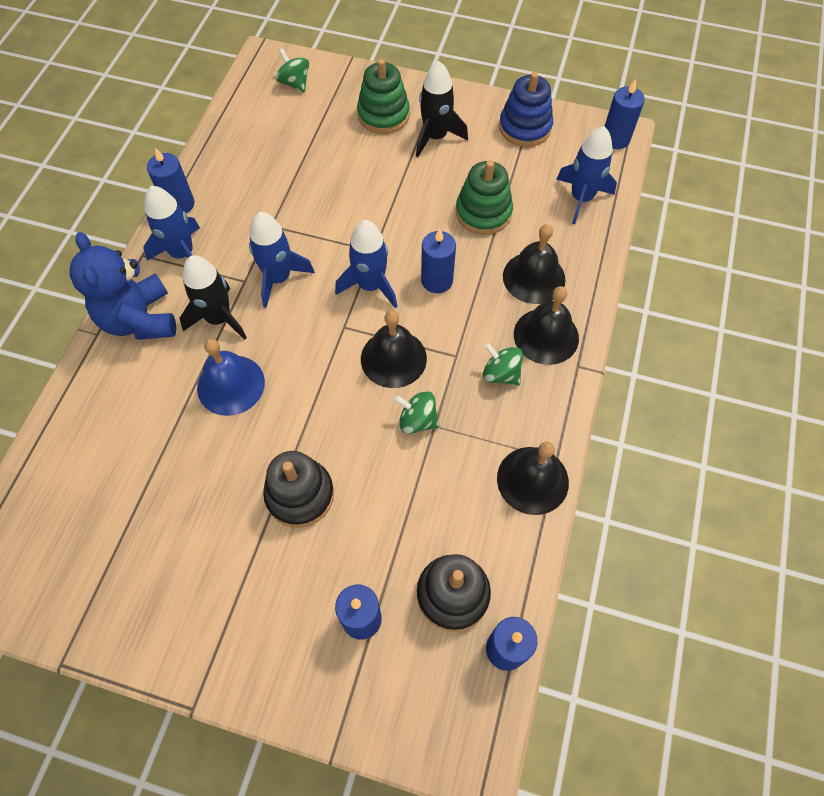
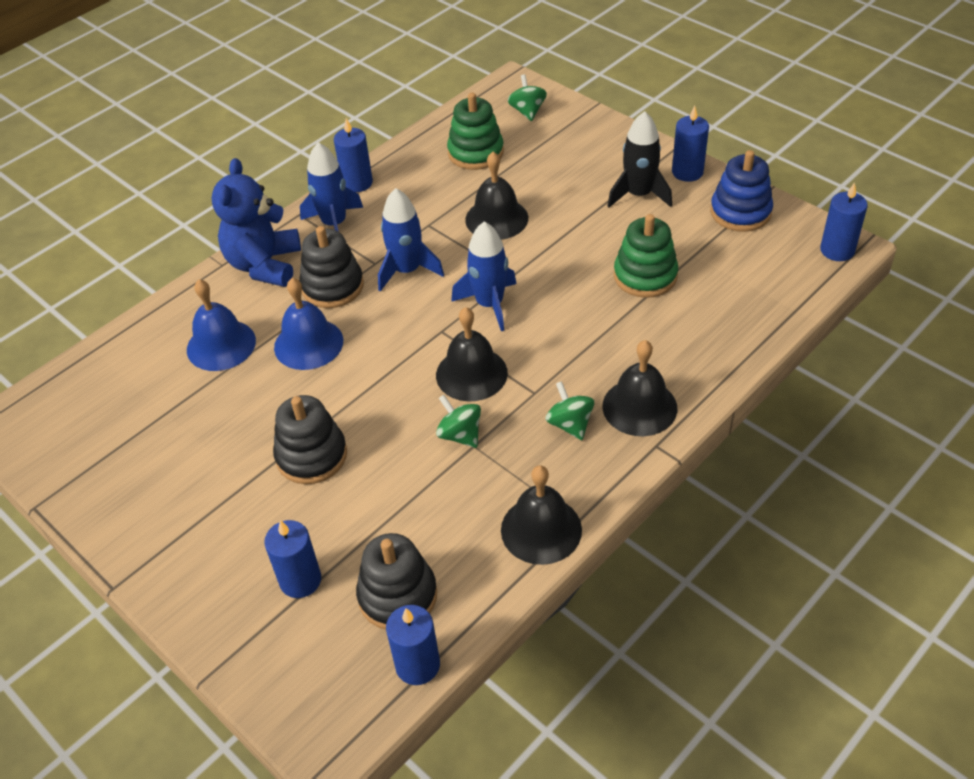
camera: 30 degrees right, 15 degrees down
(147, 418) = (221, 345): none -> blue bell
(219, 318) = (332, 286): black rocket -> black stacking toy
(383, 115) = (597, 161): green stacking toy -> green stacking toy (475, 152)
(437, 280) = (558, 321): blue candle -> blue candle (687, 172)
(534, 277) = (661, 350): black bell -> black bell (496, 219)
(581, 198) = (761, 294): blue rocket -> none

